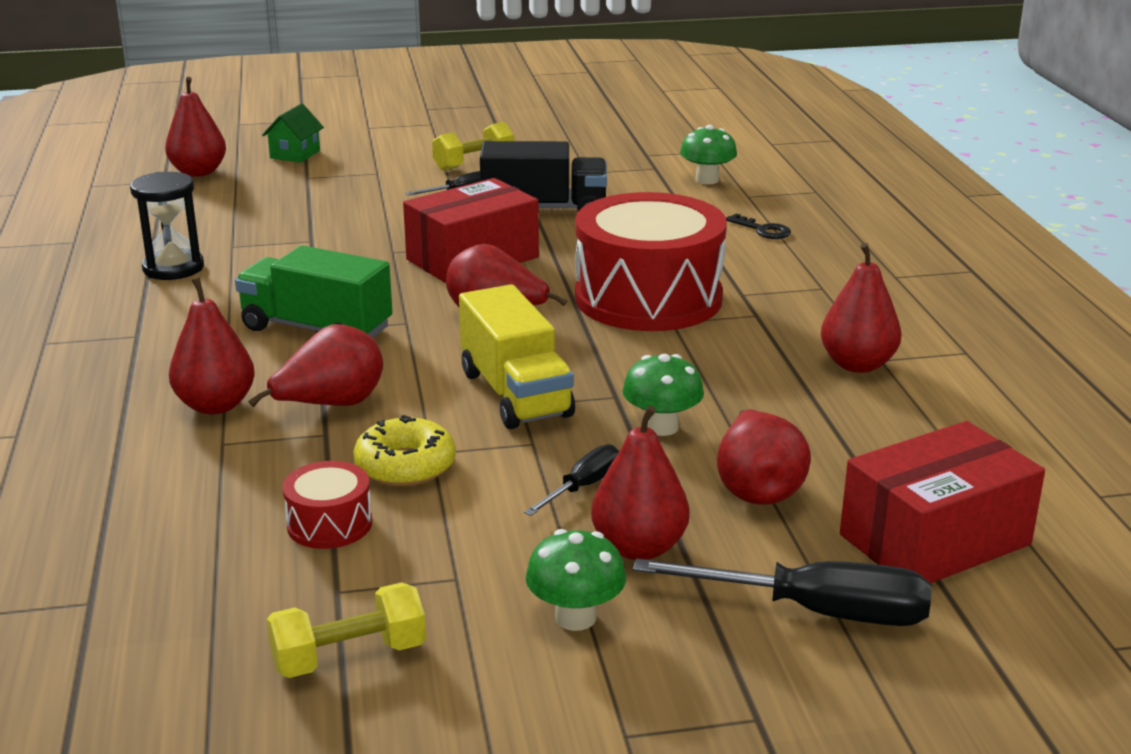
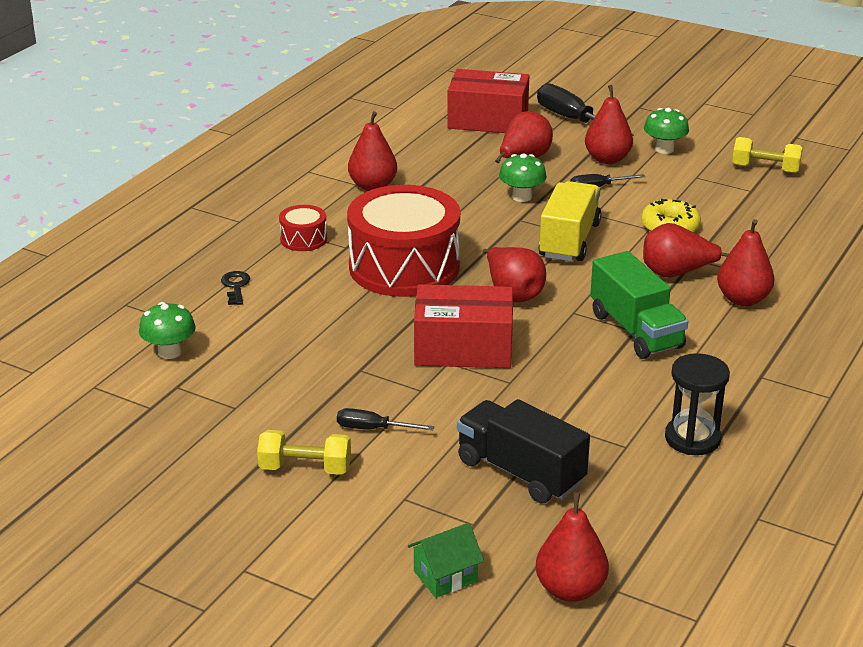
camera: 140 degrees left, 5 degrees up
(329, 524) = (732, 215): red drum -> red drum (303, 239)
(544, 209) = (340, 377): black truck -> black truck (520, 472)

